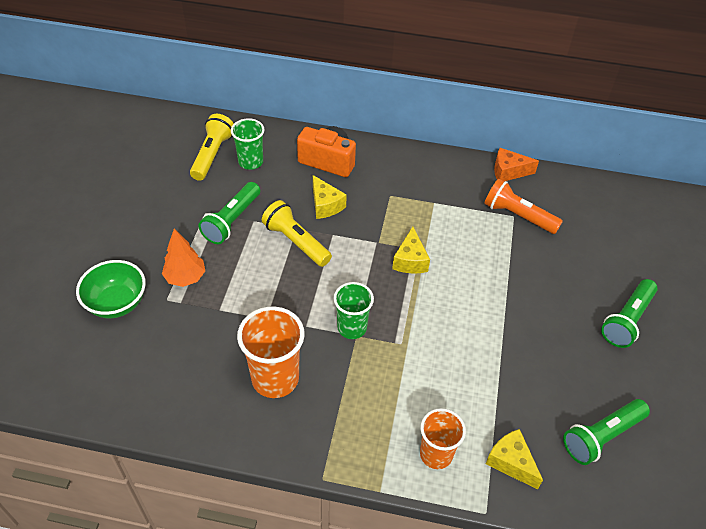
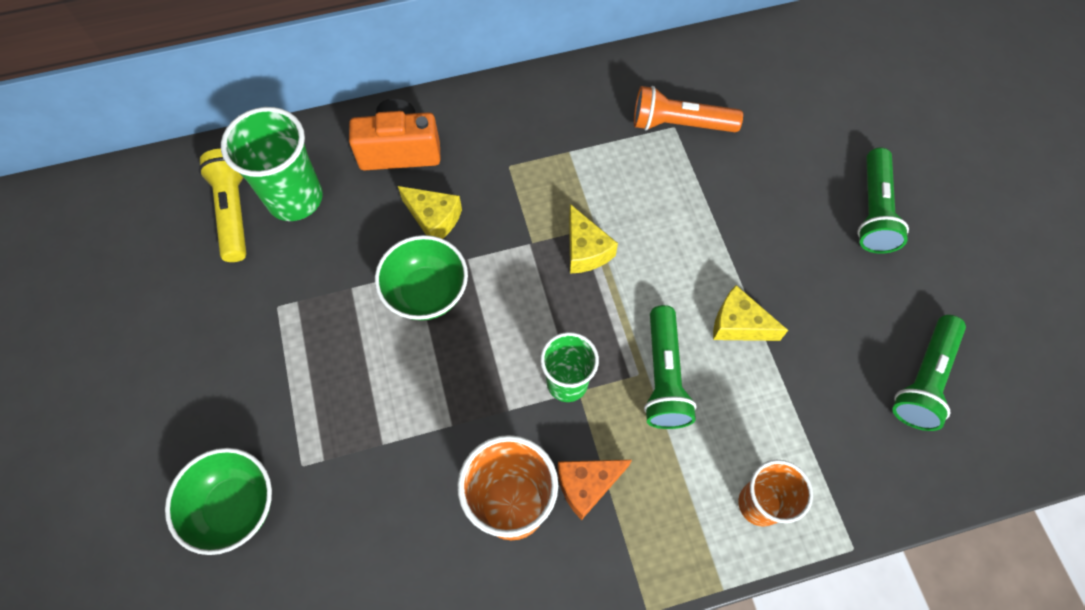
camera: 25 degrees left, 15 degrees up
(185, 277) = (308, 419): orange tree -> none
(232, 220) = (322, 301): green flashlight -> green flashlight (663, 376)
(250, 162) = (295, 198): green cup -> green cup, size x1.52
(296, 242) = (426, 293): yellow flashlight -> green bowl
(508, 172) = (635, 65): orange cheese -> orange cheese (587, 485)
(511, 462) = (846, 467): yellow cheese -> yellow cheese (738, 324)

